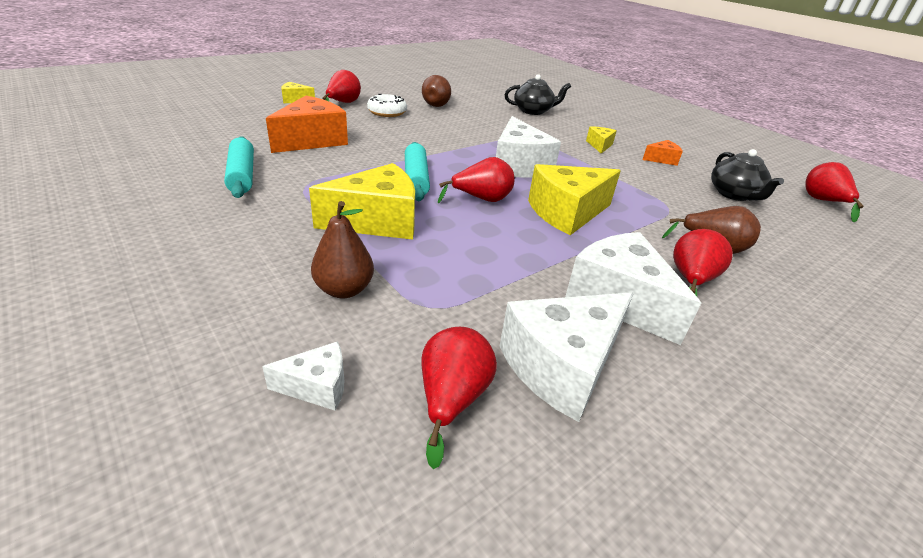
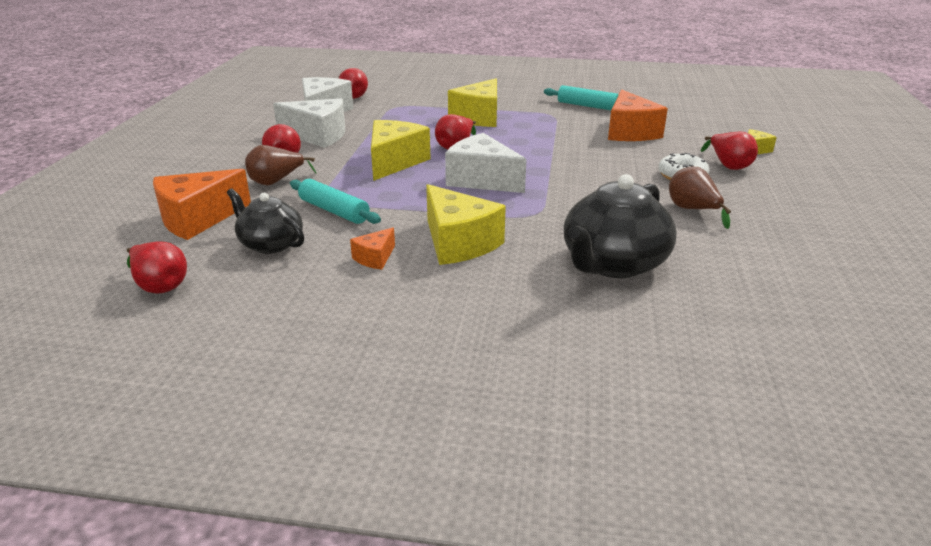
camera: 140 degrees right, 5 degrees down
(317, 386) = (395, 86): white cheese -> none
(344, 290) = (435, 99): brown pear -> none
(416, 179) = (515, 140): turquoise rolling pin -> turquoise rolling pin (334, 211)
(533, 111) = (613, 263): black teapot -> black teapot, size x1.59
(599, 145) = (458, 243): yellow cheese -> yellow cheese, size x2.01
(804, 241) = (197, 219): none -> orange cheese

